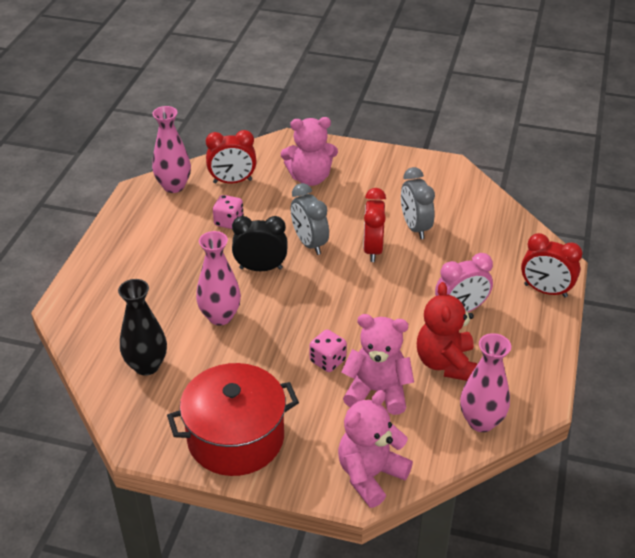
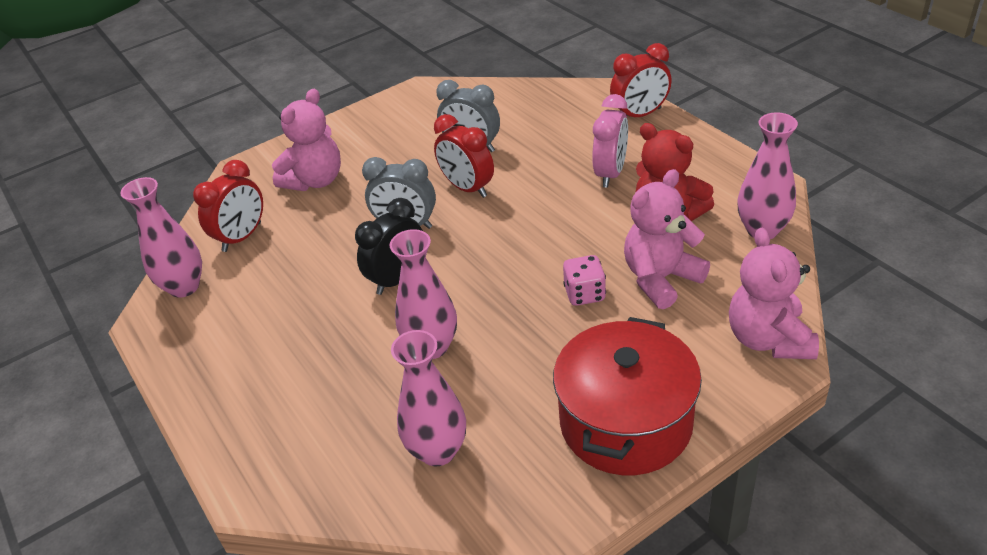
camera: 45 degrees left, 0 degrees up
(146, 366) = (438, 451): black vase -> pink vase
(229, 222) = (298, 270): pink dice -> none

